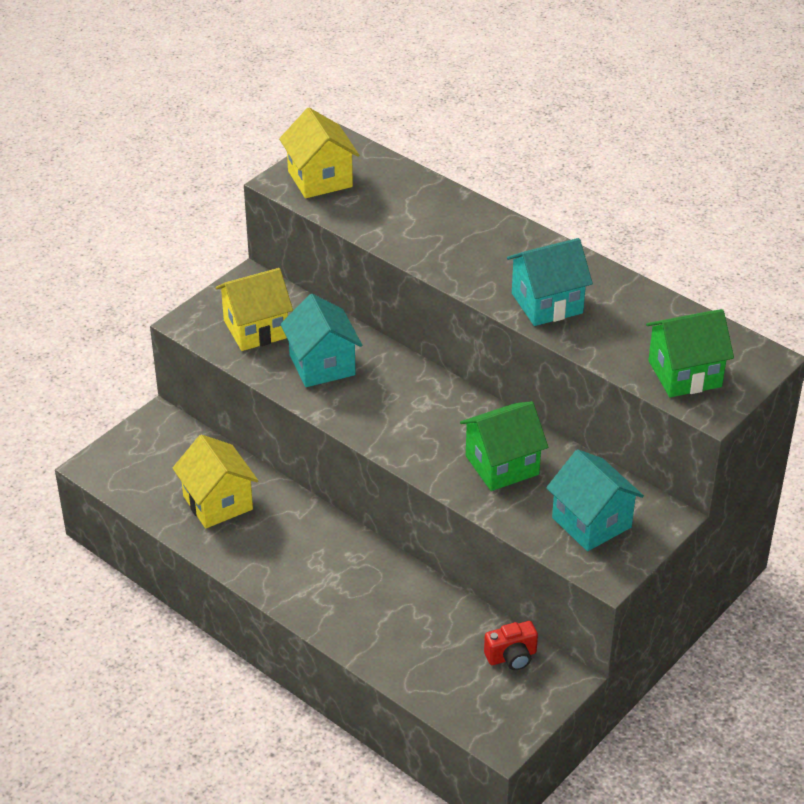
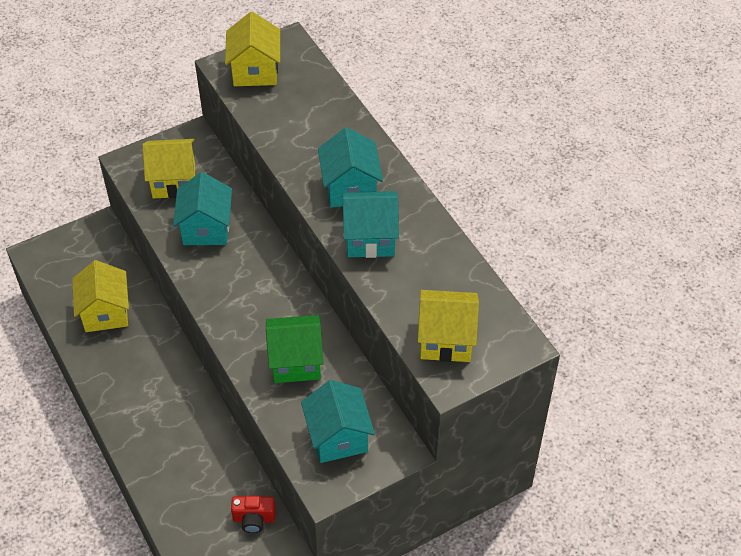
camera: 20 degrees right, 10 degrees up
(496, 263) = (350, 188): none -> turquoise house
(684, 374) = (446, 339): green house -> yellow house

